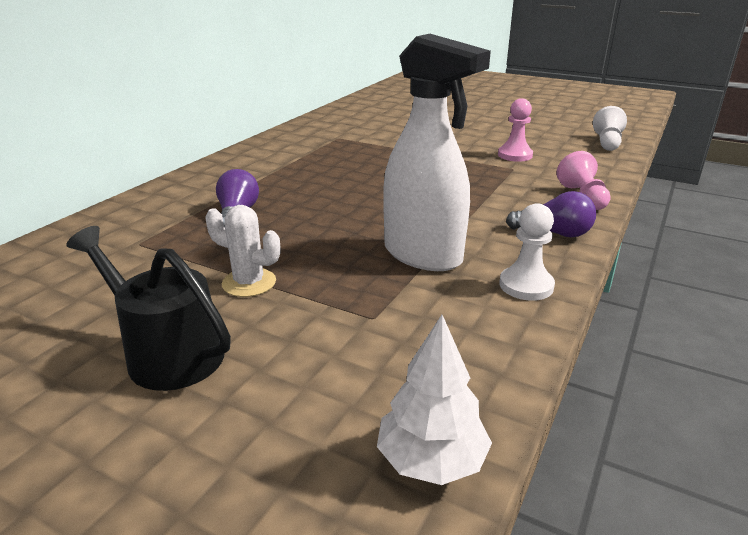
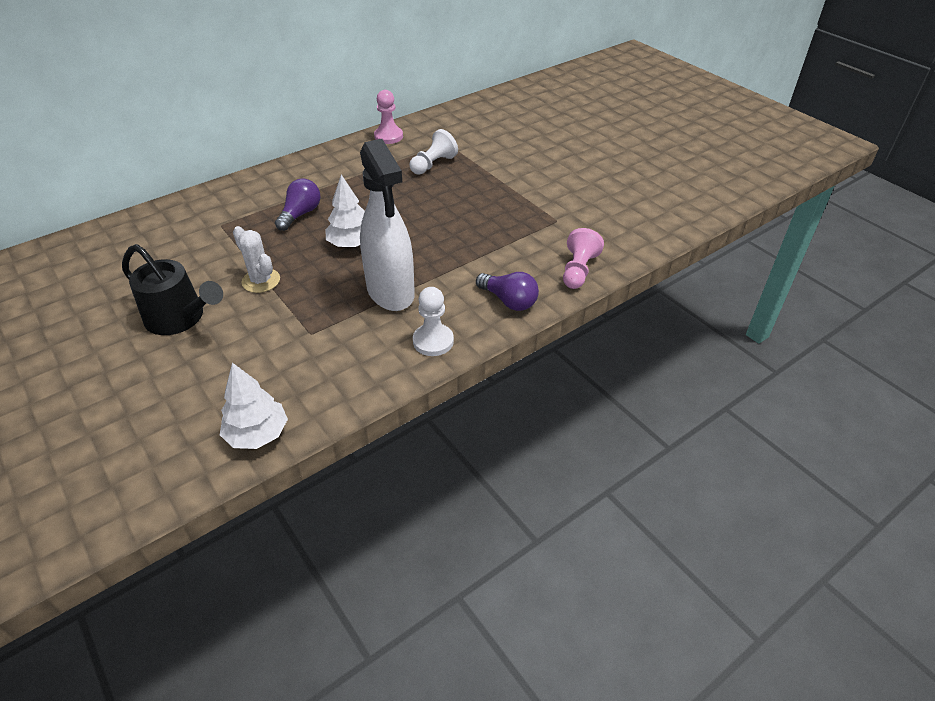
camera: 25 degrees right, 15 degrees up
(166, 352) = (180, 318): black watering can -> black watering can turned 150 degrees clockwise
(327, 226) = (351, 244): none -> white tree
(515, 155) = (577, 204): pink pawn -> pink pawn (388, 136)
(607, 143) = (687, 209): white pawn -> white pawn (433, 164)

